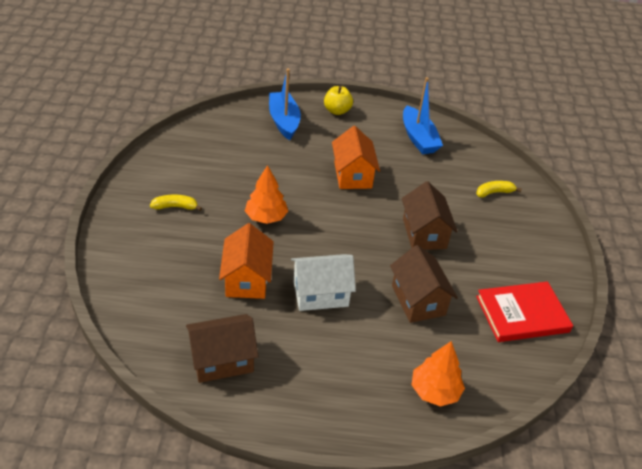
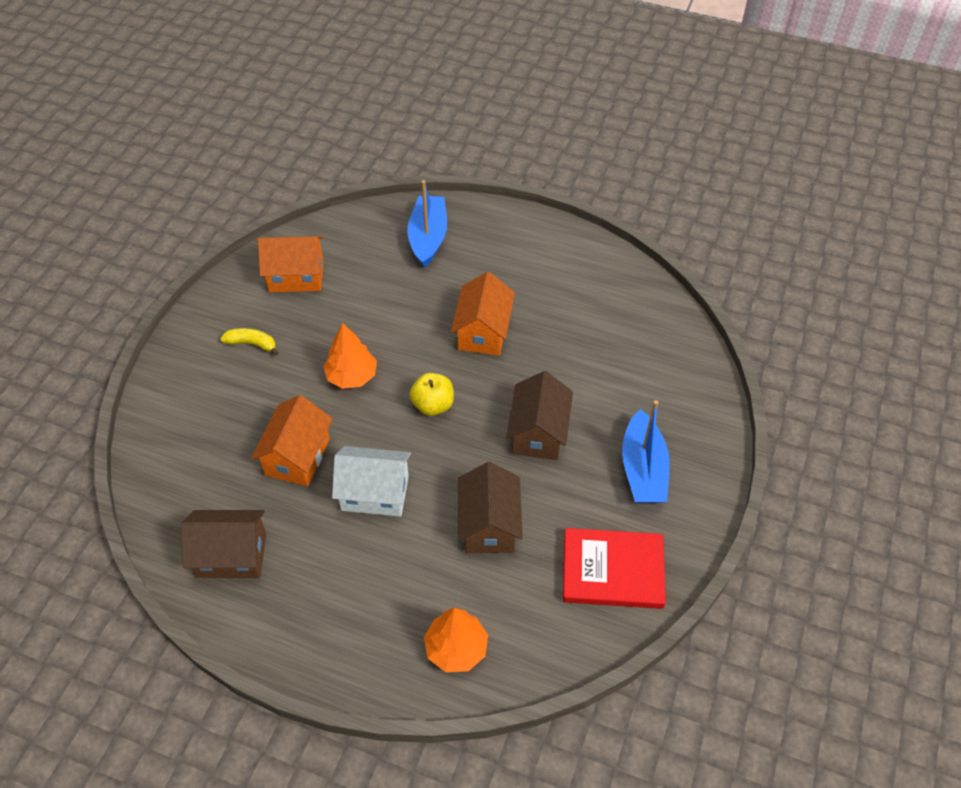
camera: 20 degrees right, 10 degrees up
(192, 157) = (296, 276): none -> orange house
(337, 111) = (503, 230): yellow apple -> yellow apple (433, 405)
(418, 138) = (594, 288): blue boat -> blue boat (643, 469)
(494, 193) = (659, 388): yellow banana -> none

